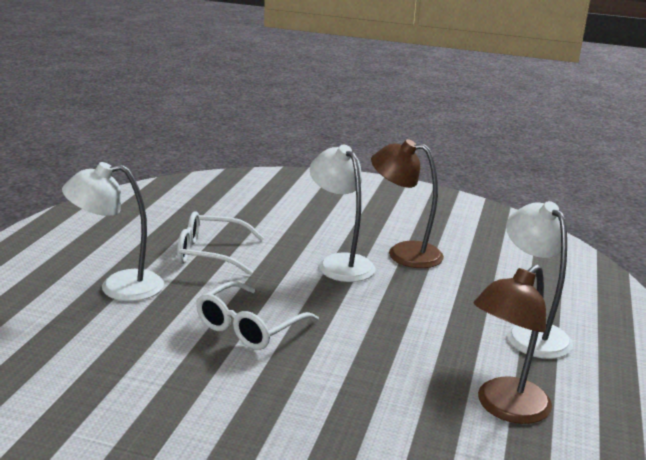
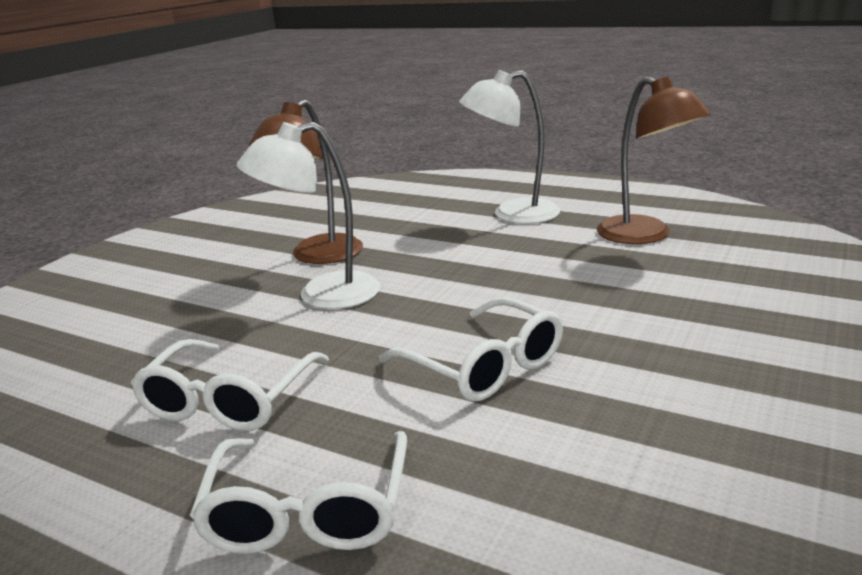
camera: 75 degrees left, 0 degrees up
(118, 287) = (308, 511): white lamp -> white glasses

